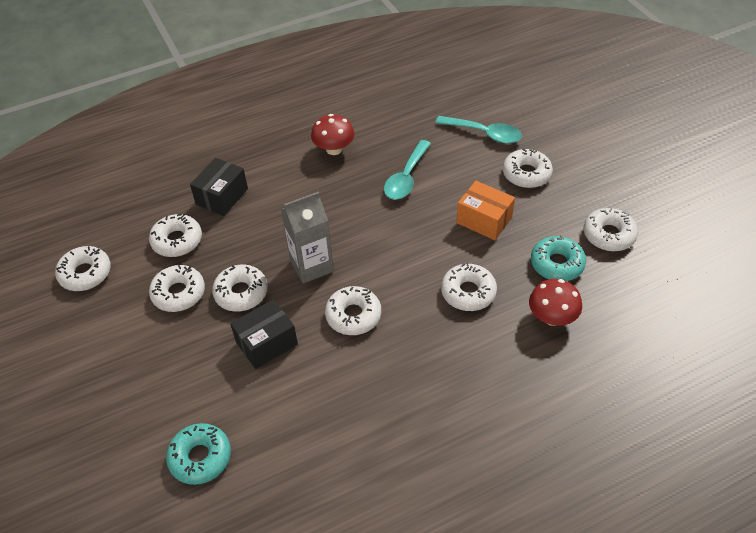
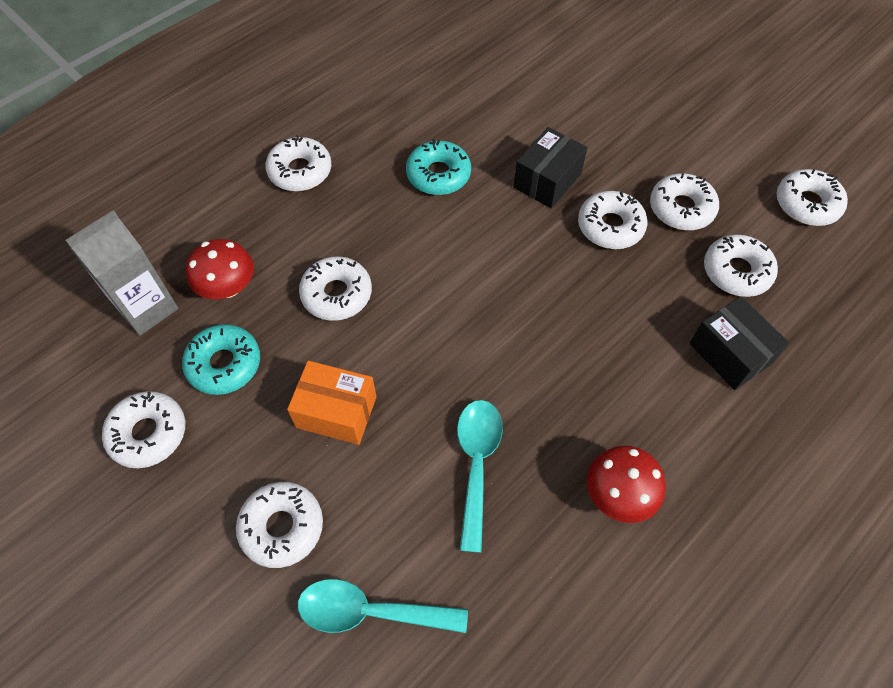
camera: 160 degrees right, 10 degrees up
(200, 457) = (548, 76): turquoise donut -> turquoise donut (438, 175)
(222, 196) = (729, 353): black box -> black box turned 45 degrees counterclockwise
(312, 266) = (546, 280): grey carton -> grey carton (147, 308)
(353, 315) = (466, 232): white donut -> white donut (300, 171)

